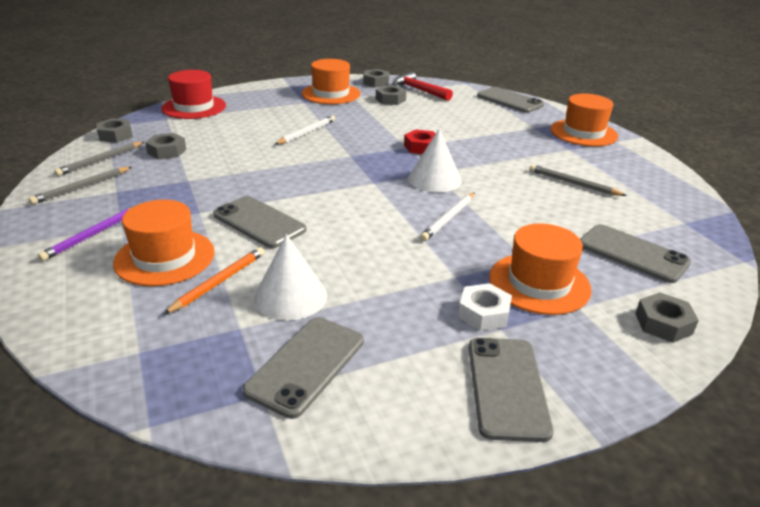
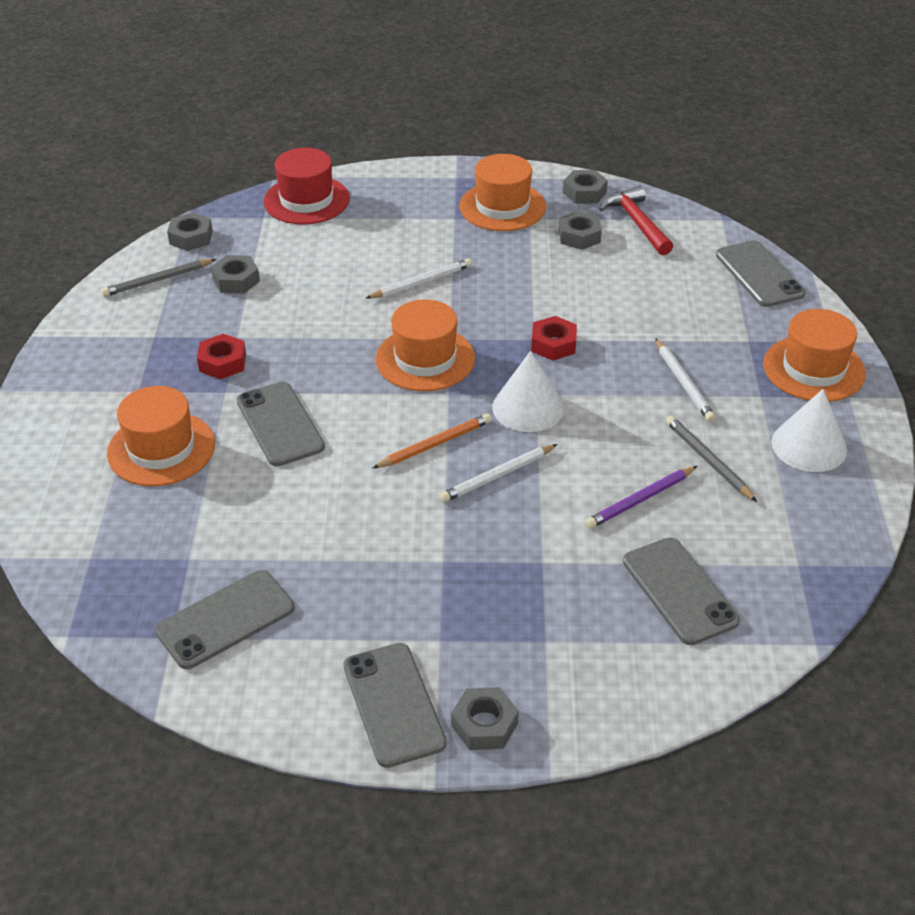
camera: 25 degrees right, 10 degrees up
(82, 187) = (122, 321): grey pencil -> none
(92, 235) = (105, 398): purple pencil -> purple pencil (640, 500)
(186, 196) = (222, 362): none -> red nut
(219, 282) = (197, 497): orange pencil -> orange pencil (435, 444)
(290, 296) = (256, 536): white cone -> white cone (809, 446)
(483, 313) = (436, 616): white nut -> none
(507, 387) = (394, 704): grey phone -> grey phone turned 45 degrees counterclockwise
(519, 151) = (683, 383): none -> white pencil
(539, 283) = (528, 597): orange hat -> orange hat (425, 359)
(663, 323) = (622, 690): grey nut -> grey nut (484, 724)

